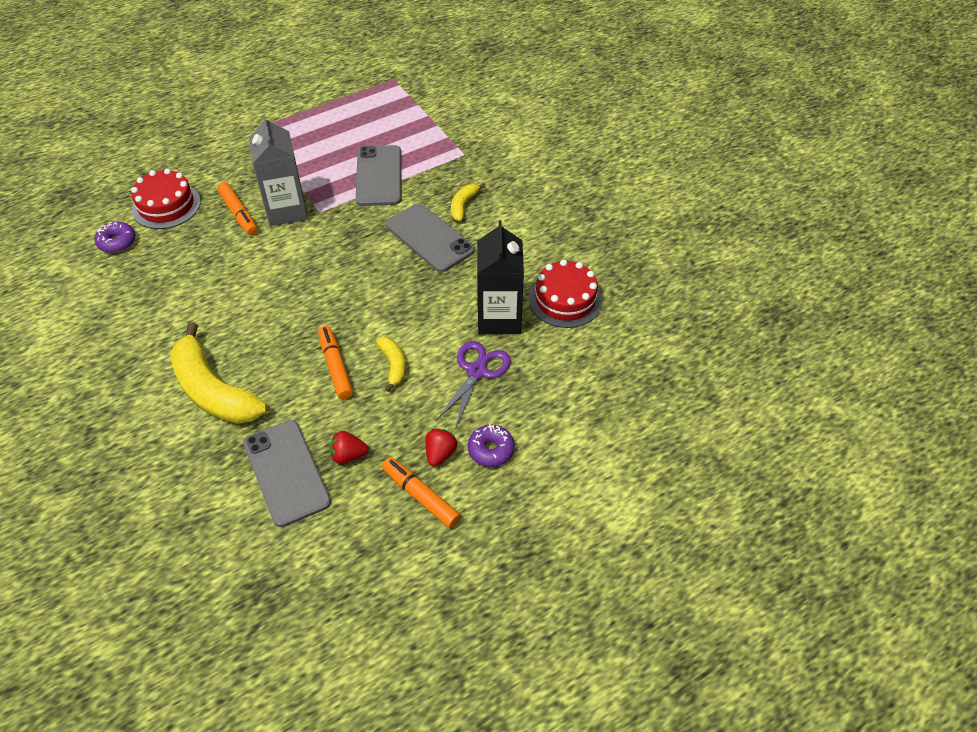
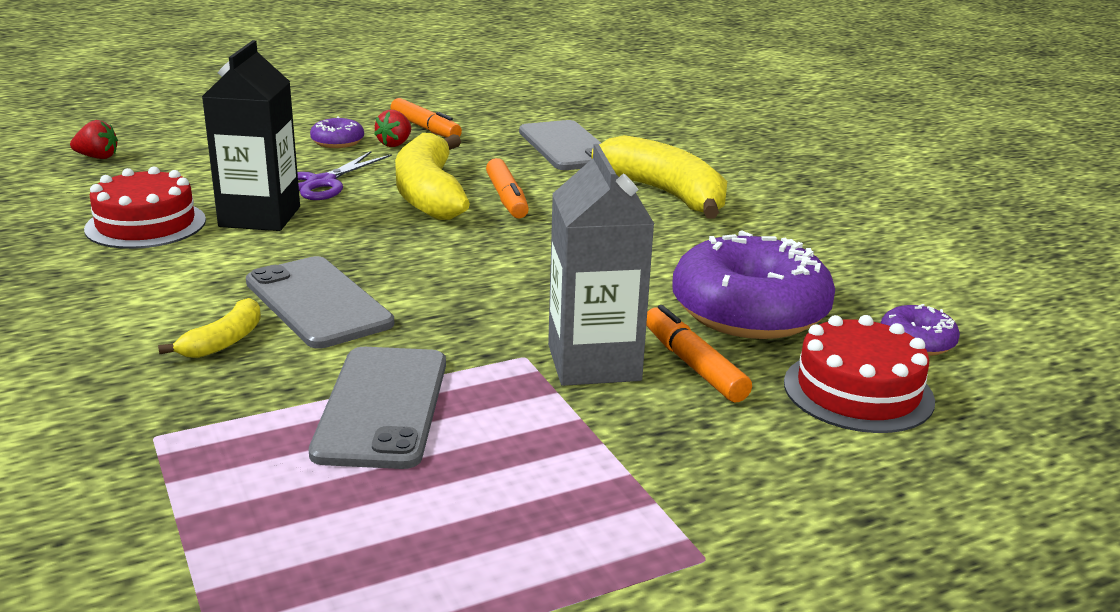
camera: 175 degrees left, 25 degrees down
(197, 257) = (749, 311): none -> purple donut
(348, 455) = (498, 150): red strawberry -> red strawberry (97, 157)
(393, 365) = (429, 194): yellow banana -> yellow banana, size x2.09

